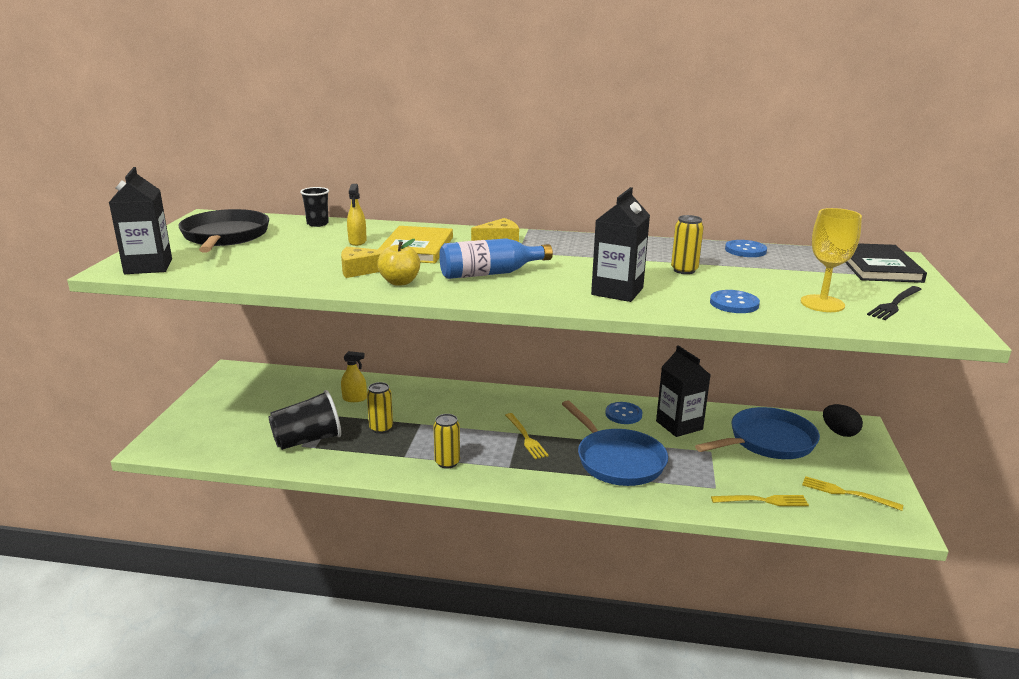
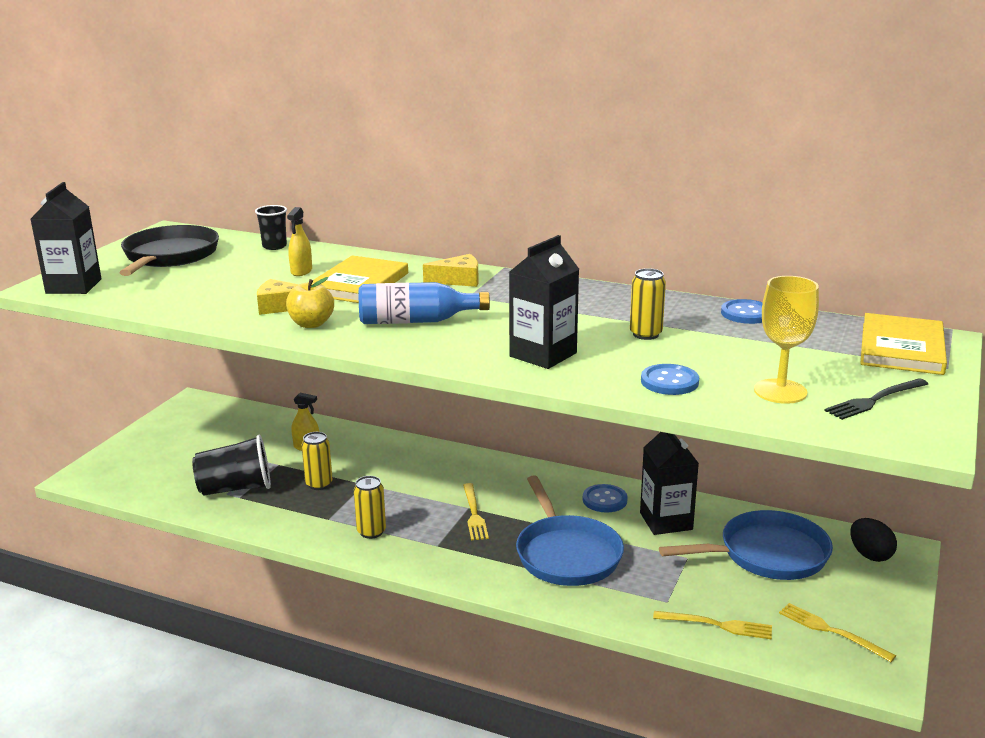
camera: 15 degrees right, 0 degrees up
(878, 266) = (901, 348): black book -> yellow book

